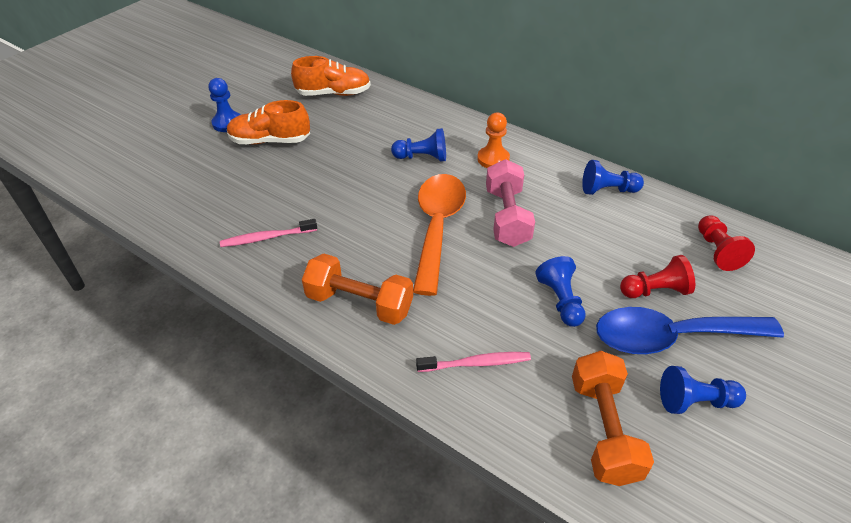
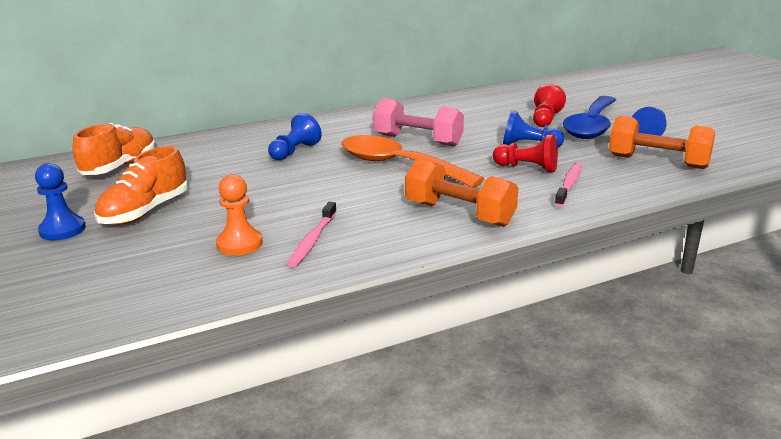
camera: 60 degrees left, 20 degrees down
(359, 303) = (459, 214): orange dumbbell -> orange dumbbell turned 75 degrees clockwise
(493, 159) = (339, 129): orange pawn -> orange pawn (239, 244)
(608, 190) = (429, 106): blue pawn -> none
(717, 251) = (525, 96): red pawn -> red pawn (527, 168)

